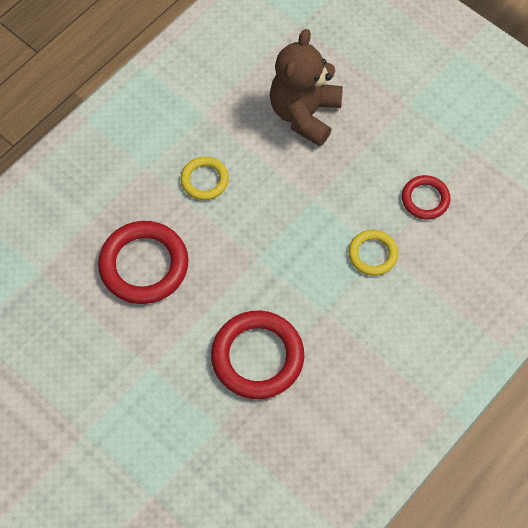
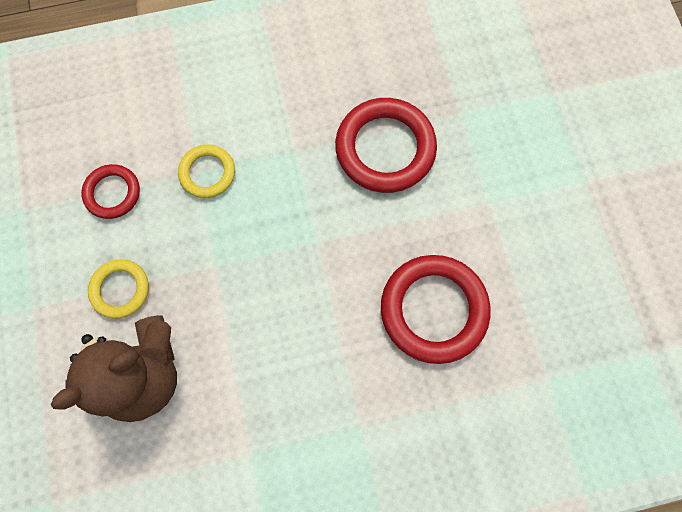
camera: 145 degrees left, 10 degrees up
(204, 180) = (308, 365): yellow ring -> yellow ring (120, 289)

